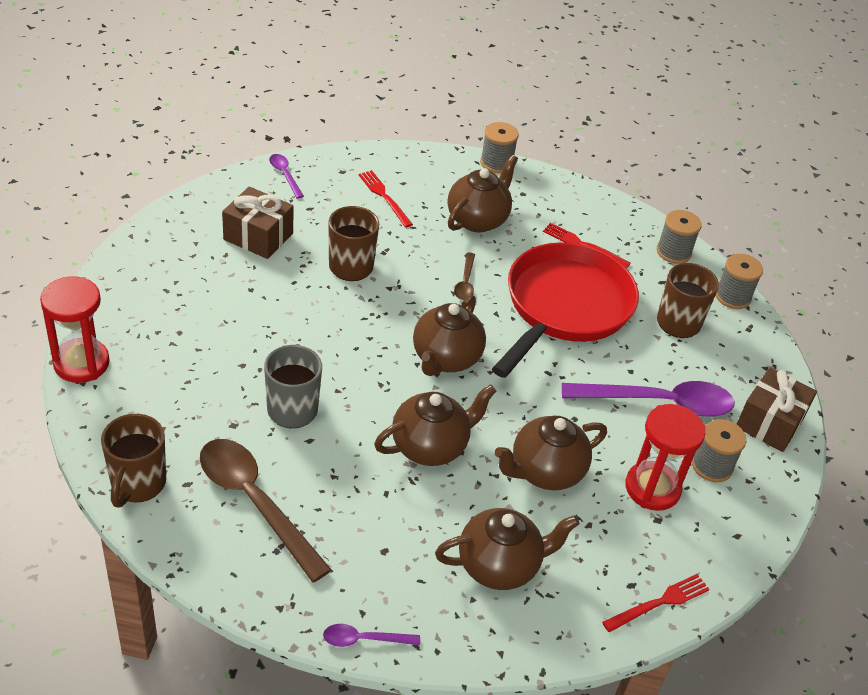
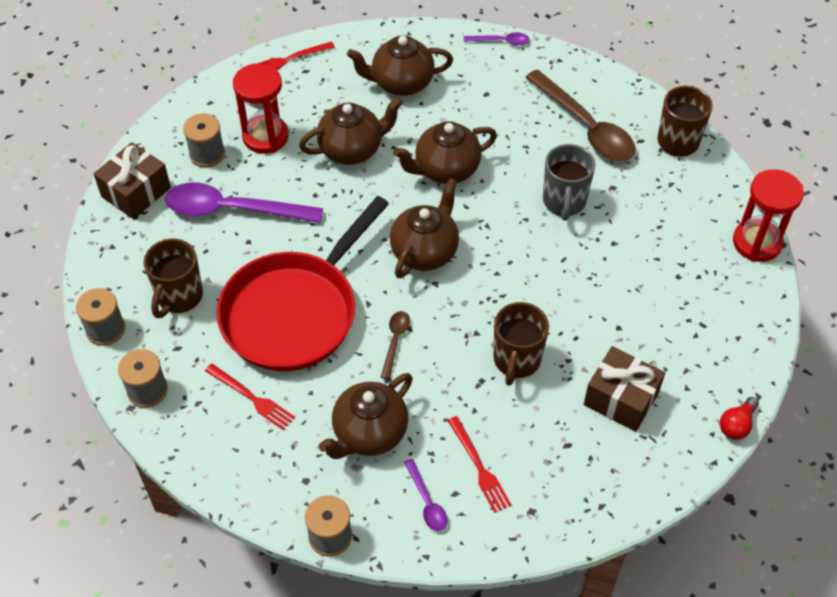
camera: 170 degrees left, 10 degrees up
(158, 216) = (737, 425): none -> red light bulb
(285, 175) = (602, 501): purple spoon -> purple spoon (427, 501)

